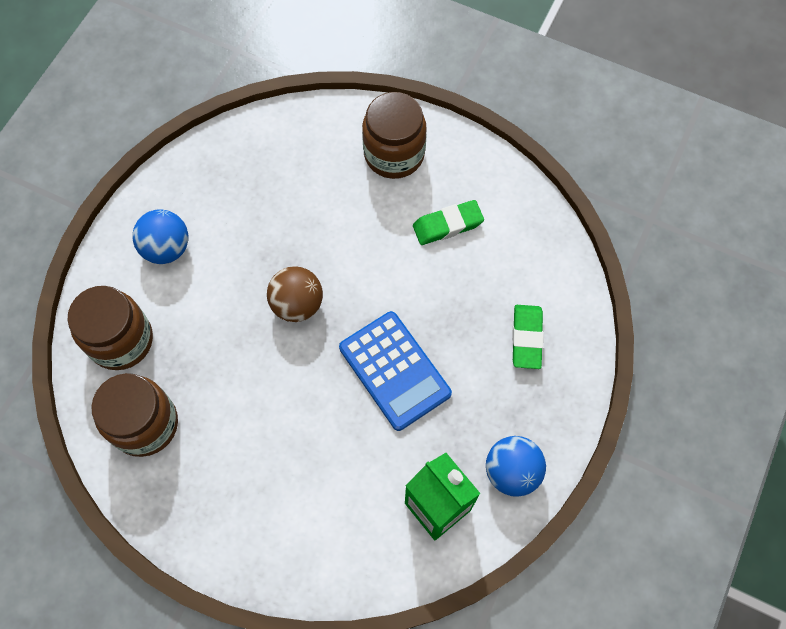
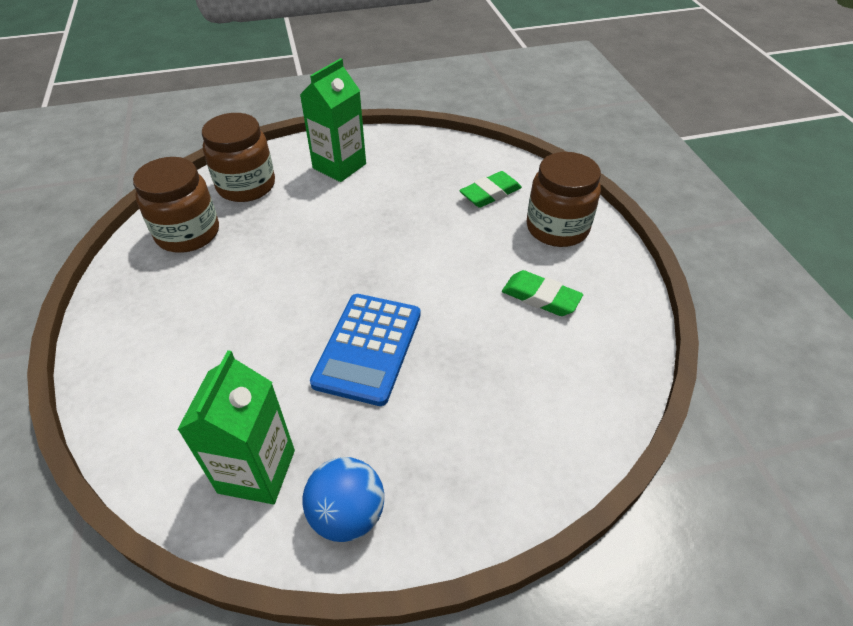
camera: 50 degrees right, 20 degrees down
(167, 248) = (339, 166): blue ball -> green carton
(297, 304) = (366, 253): brown ball -> none
(526, 338) = (502, 428): green eraser -> green eraser (490, 193)

